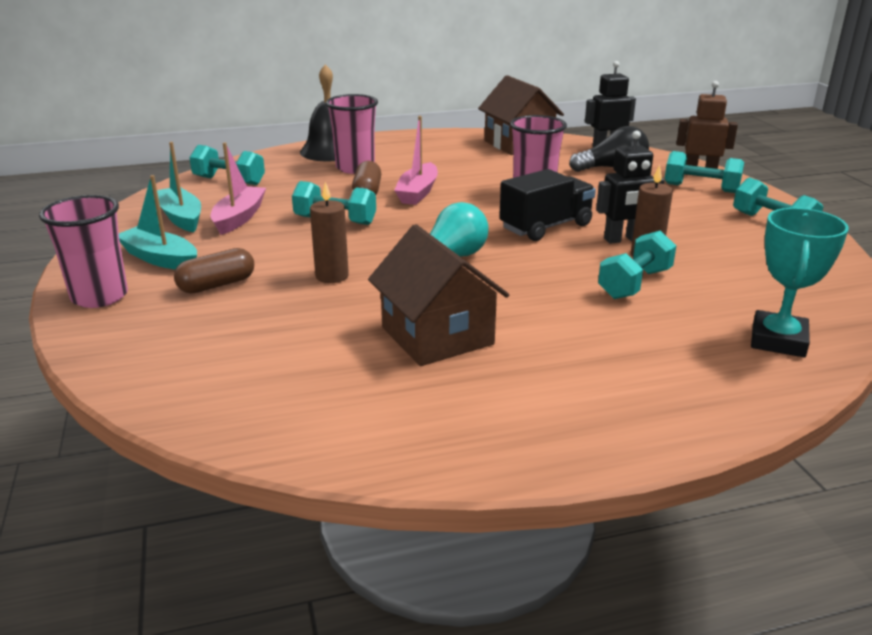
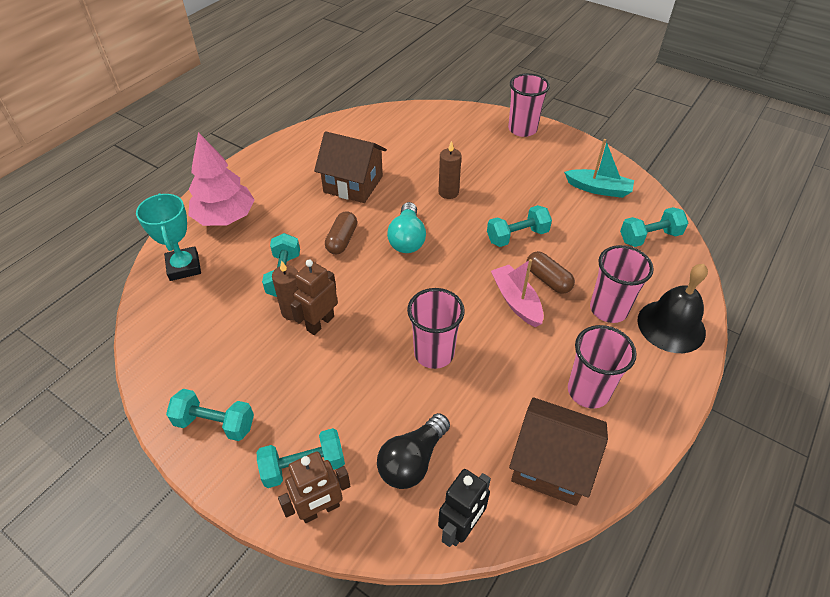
camera: 140 degrees right, 20 degrees up
(160, 258) = (544, 159): turquoise boat -> none
(217, 285) = (489, 159): brown capsule -> brown capsule (342, 240)
(239, 218) = (570, 206): pink boat -> none
(445, 152) = (588, 391): none -> pink cup
(545, 227) = (384, 308): black truck -> none
(623, 239) = (320, 323): black robot -> brown robot
(683, 375) = (225, 218): none -> pink tree

